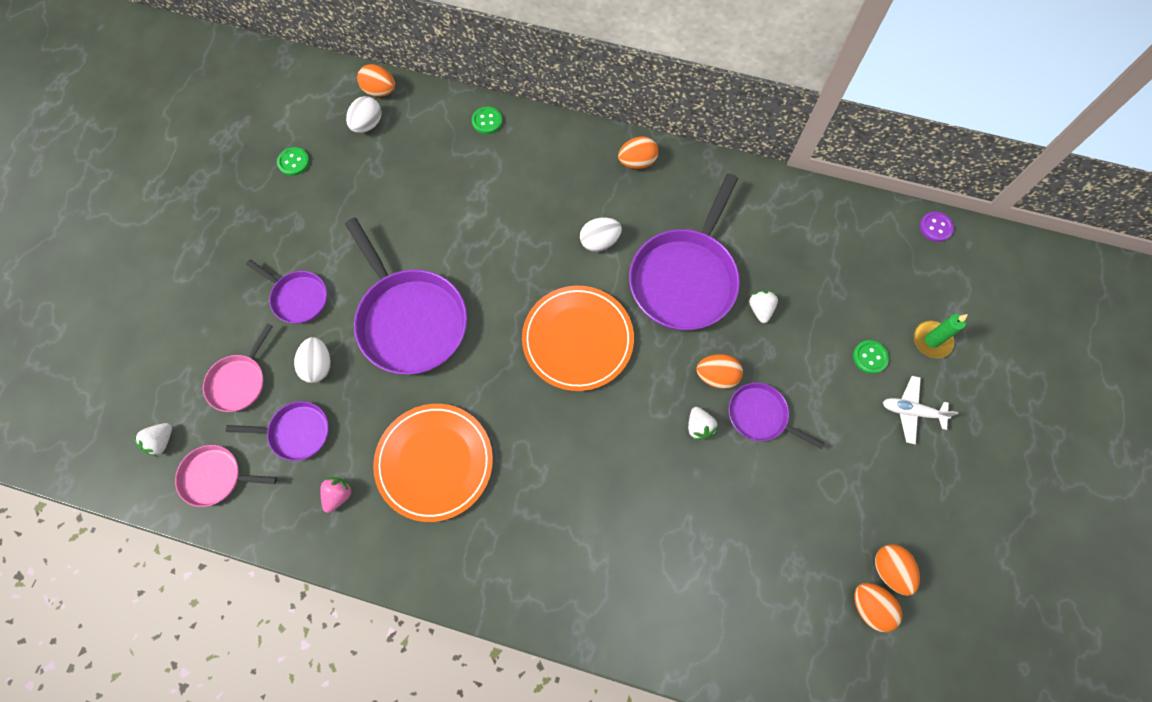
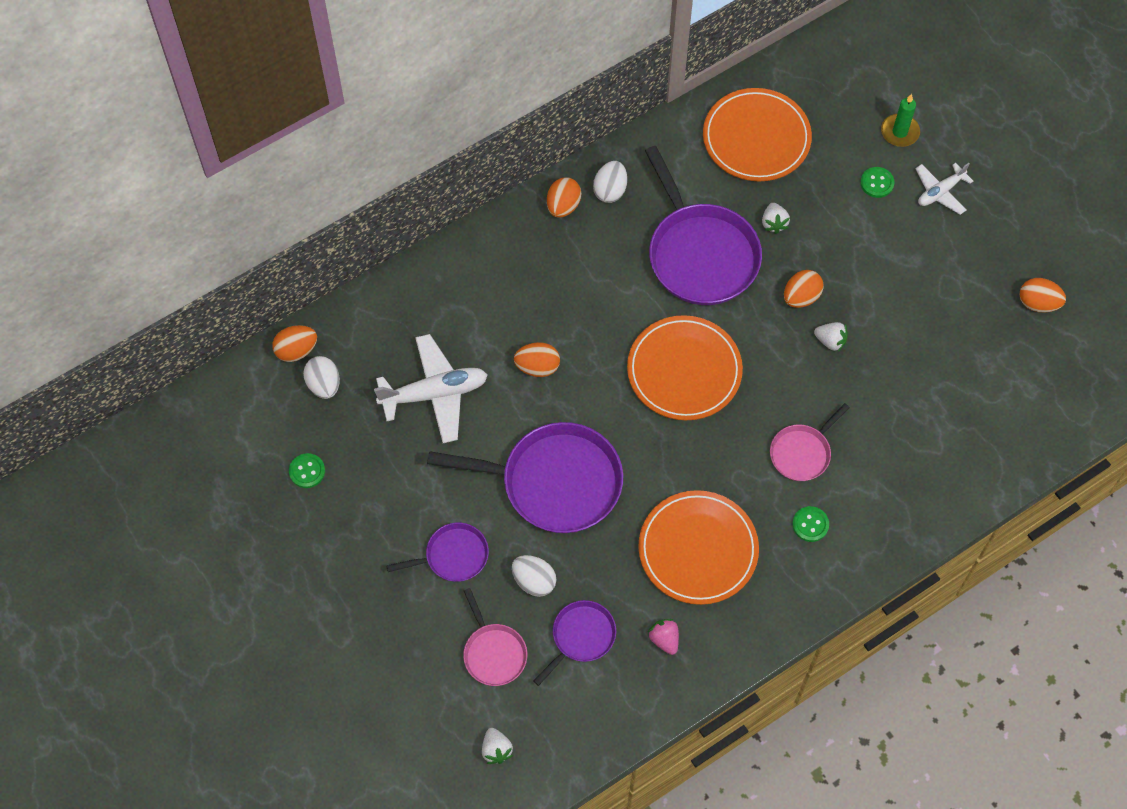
camera: 50 degrees left, 5 degrees down
(215, 477) = (567, 725): pink pan -> pink pan (802, 453)
(416, 193) = (434, 394): none -> white plane
(487, 121) = (413, 288): green button -> green button (810, 524)
(599, 241) = (611, 289): white egg -> white egg (610, 190)
(760, 309) = (774, 223): white strawberry -> white strawberry turned 135 degrees counterclockwise
(760, 416) = (858, 293): purple pan -> none
(819, 243) = (756, 138): none -> orange plate
(870, 607) = (1052, 337): orange egg -> orange egg (537, 367)
(935, 227) = (814, 50): purple button -> none

